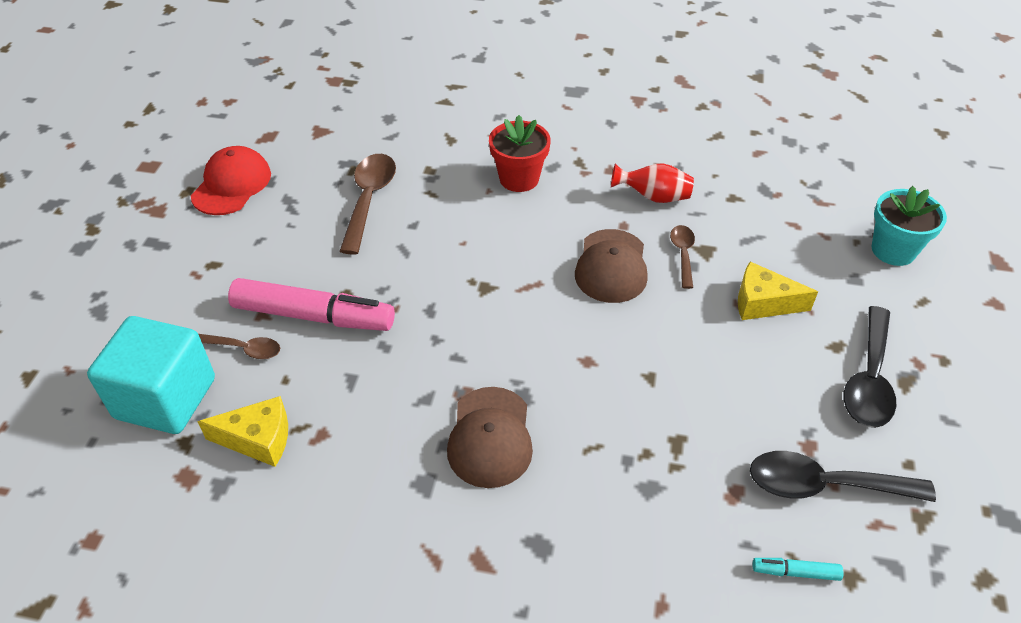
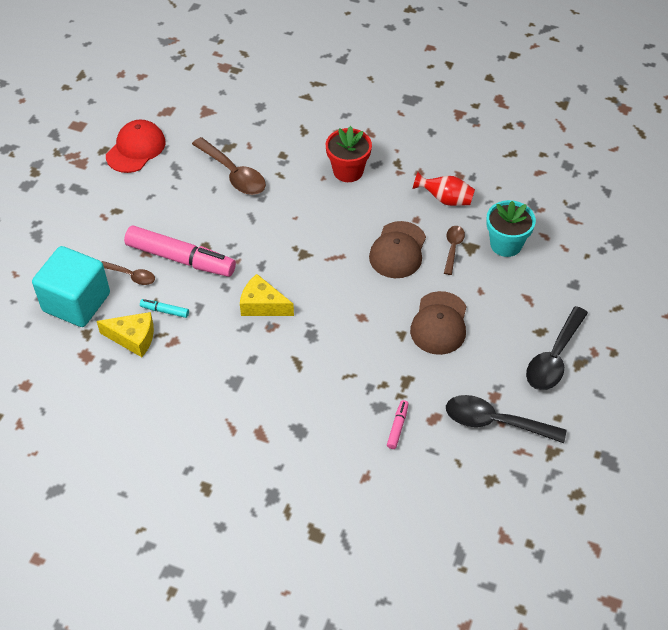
camera: 10 degrees right, 5 degrees up
(369, 199) = (233, 174): brown spoon -> brown spoon turned 120 degrees clockwise
(490, 437) = (283, 359): brown cap -> brown cap (439, 323)
(686, 516) = (397, 427): none -> pink marker
(763, 303) = (499, 293): yellow cheese -> yellow cheese (262, 305)
(795, 572) = (456, 471): turquoise marker -> turquoise marker (165, 311)
(893, 250) = (612, 266): turquoise flower pot -> turquoise flower pot (506, 244)

